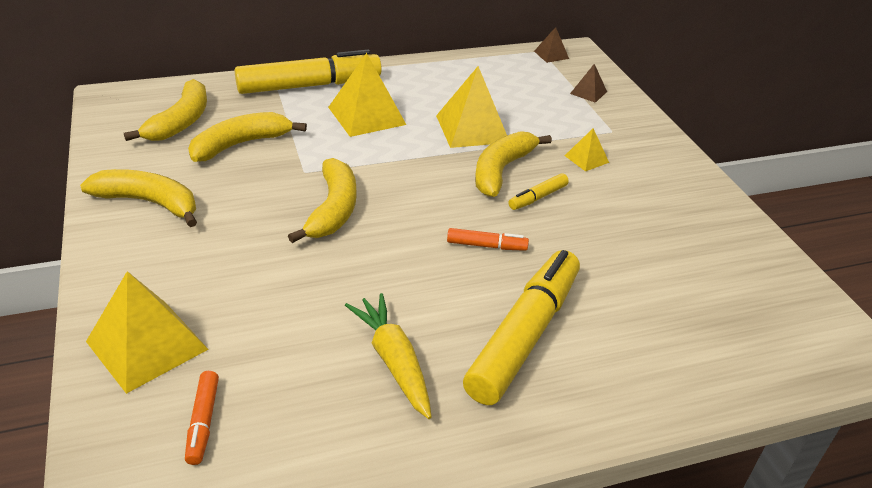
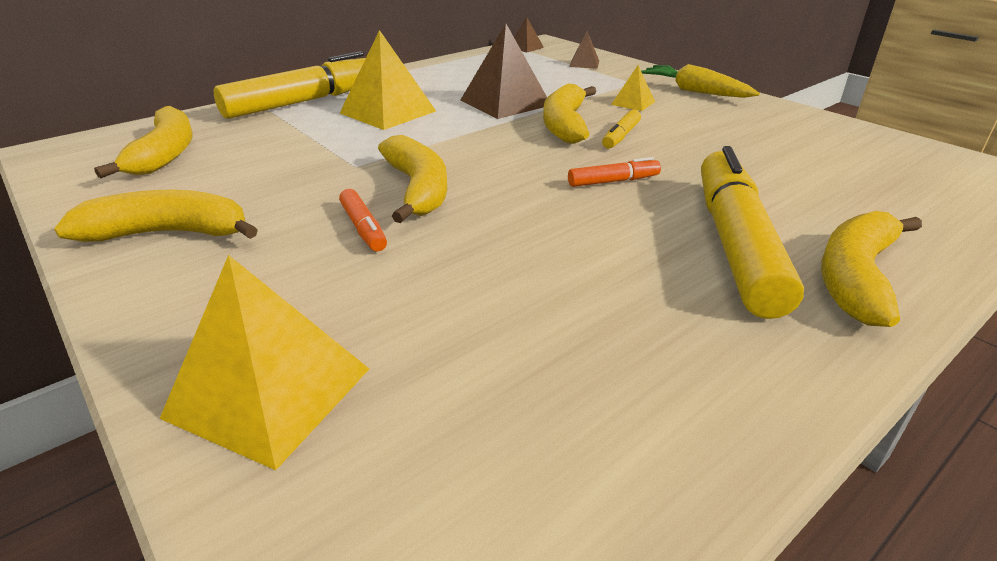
camera: 20 degrees left, 5 degrees down
(203, 422) = (433, 466): orange marker -> orange marker (363, 228)
(241, 144) = (258, 158): yellow banana -> yellow banana (856, 277)
(393, 361) = (625, 308): yellow carrot -> yellow carrot (695, 91)
(472, 129) = (505, 102): yellow pyramid -> brown pyramid

